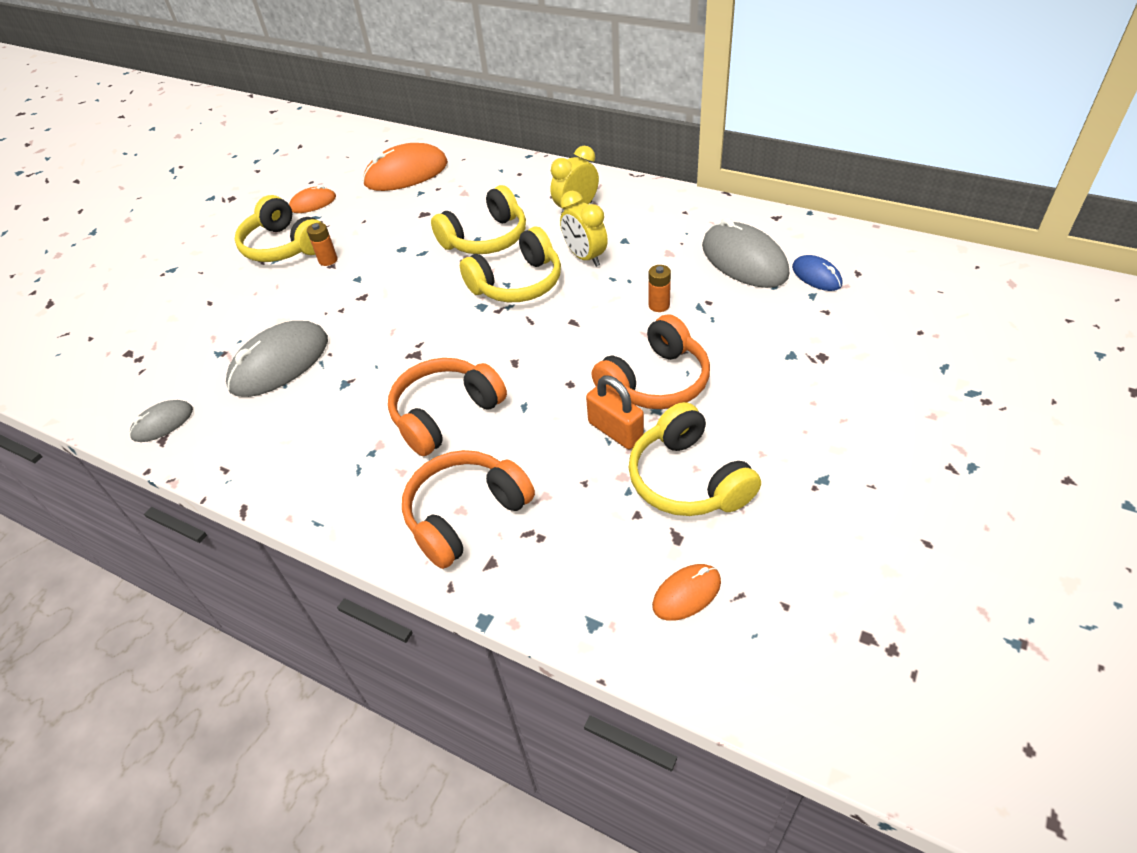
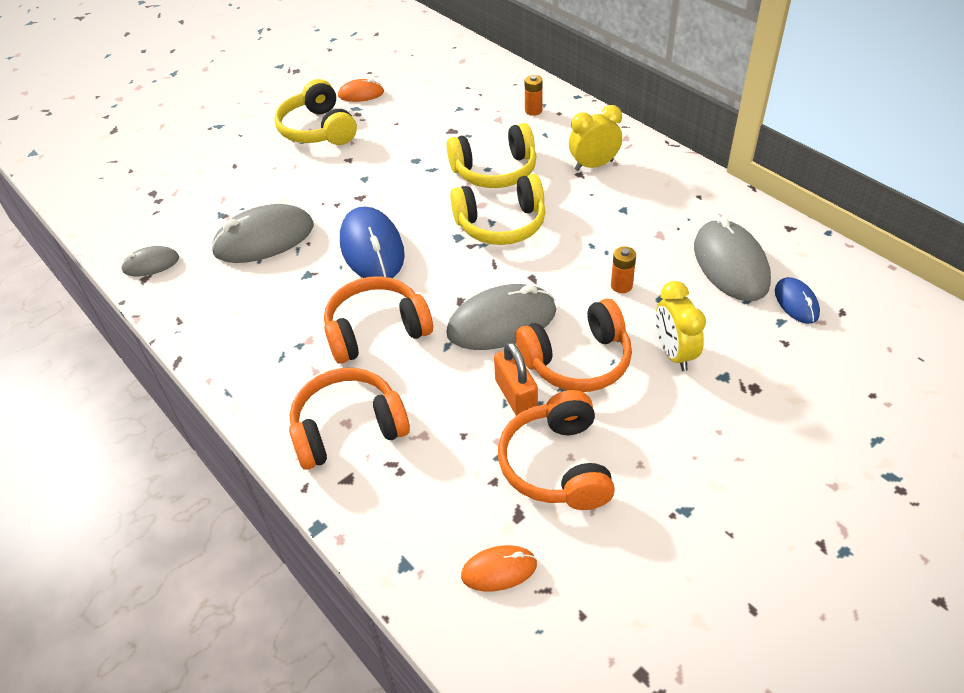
camera: 20 degrees right, 0 degrees up
(328, 260) = (348, 153): orange battery -> orange battery (533, 111)
(400, 340) = (372, 248): none -> blue mouse
(406, 174) = (456, 86): orange mouse -> none
(565, 369) = (501, 322): none -> grey mouse
(585, 257) = (577, 216): yellow clock -> yellow clock (674, 353)
(688, 479) = (557, 465): yellow headphones -> orange headphones

